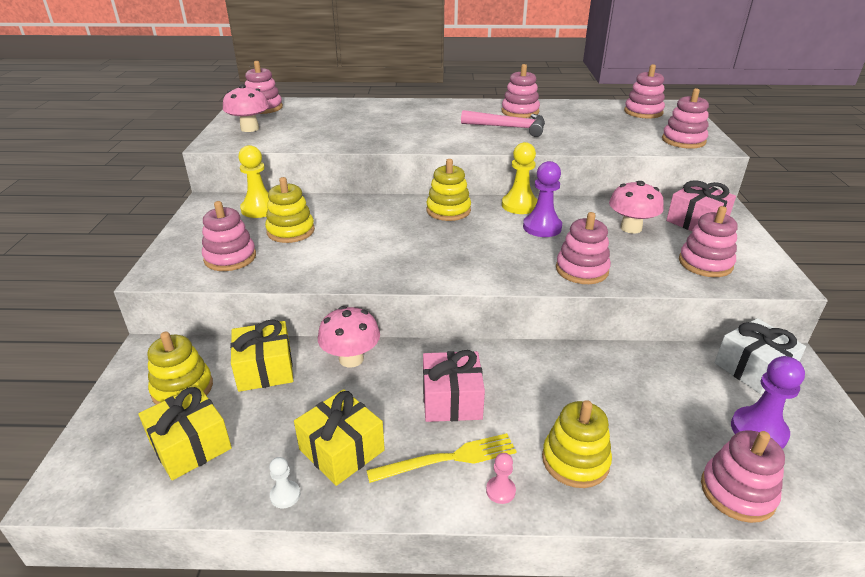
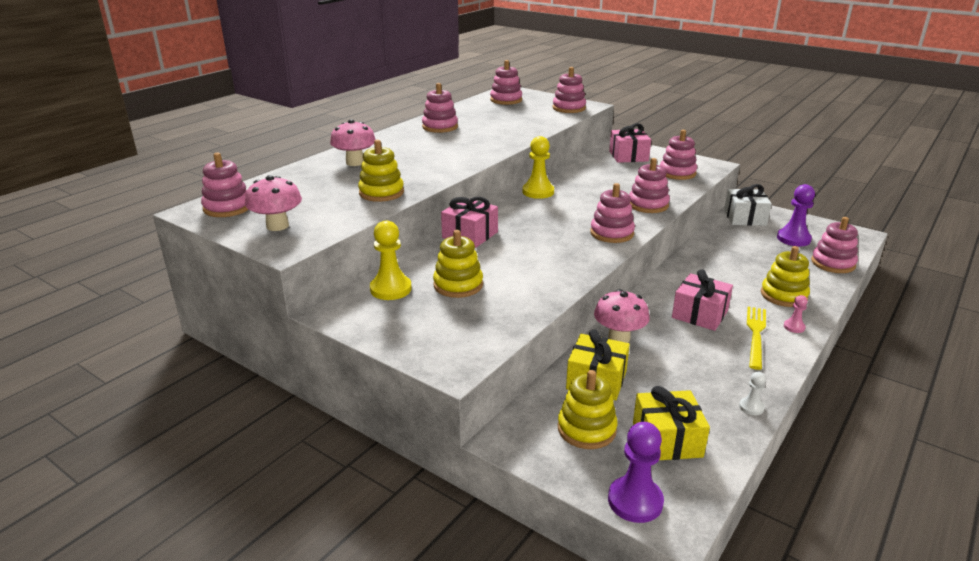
camera: 55 degrees left, 5 degrees down
(230, 258) = (471, 324): pink stacking toy -> pink stacking toy (612, 233)
(342, 450) = (720, 371): yellow gift -> none
(387, 206) = (470, 235): none -> pink gift
(448, 210) = (511, 216): yellow stacking toy -> yellow stacking toy (381, 193)
(509, 128) = (465, 139): pink hammer -> none
(542, 227) = (579, 196): purple pawn -> purple pawn (635, 501)
(631, 228) = (614, 174): pink mushroom -> pink mushroom (355, 162)

